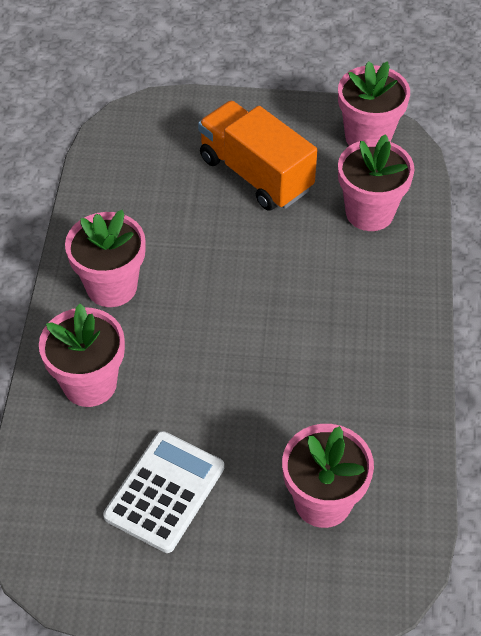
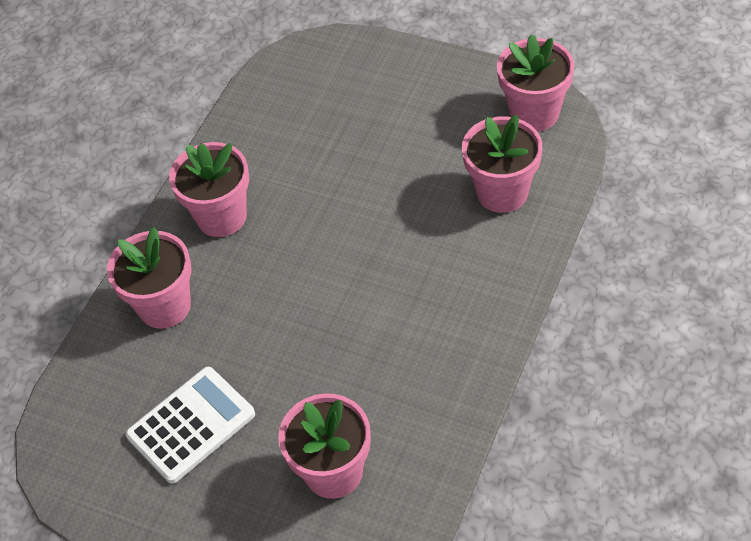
camera: 25 degrees right, 0 degrees up
(255, 174) = (404, 131): orange truck -> none

